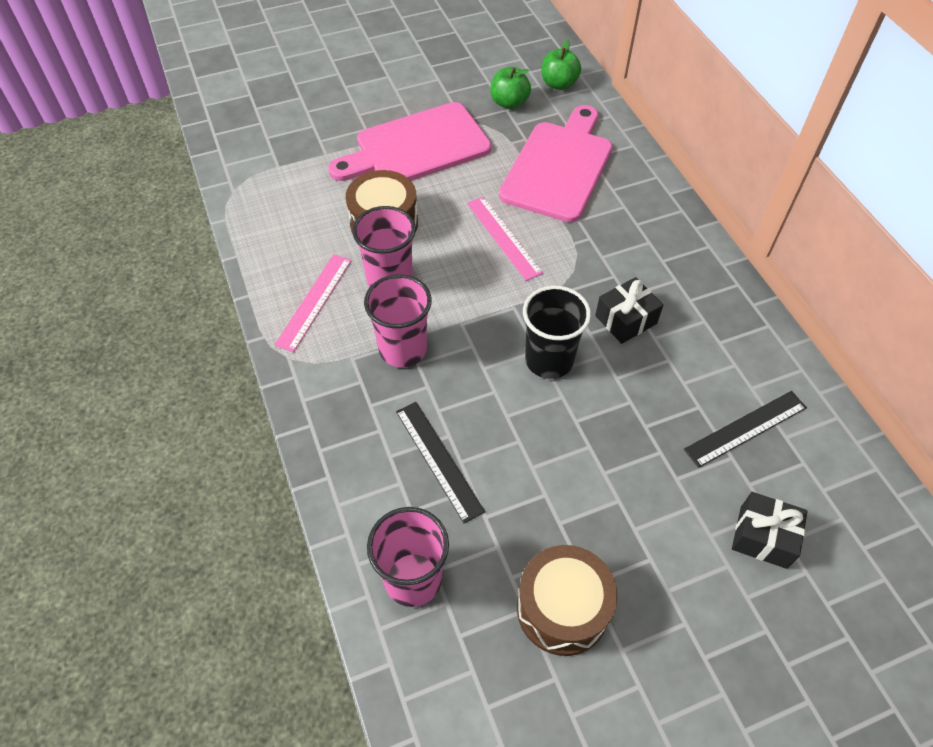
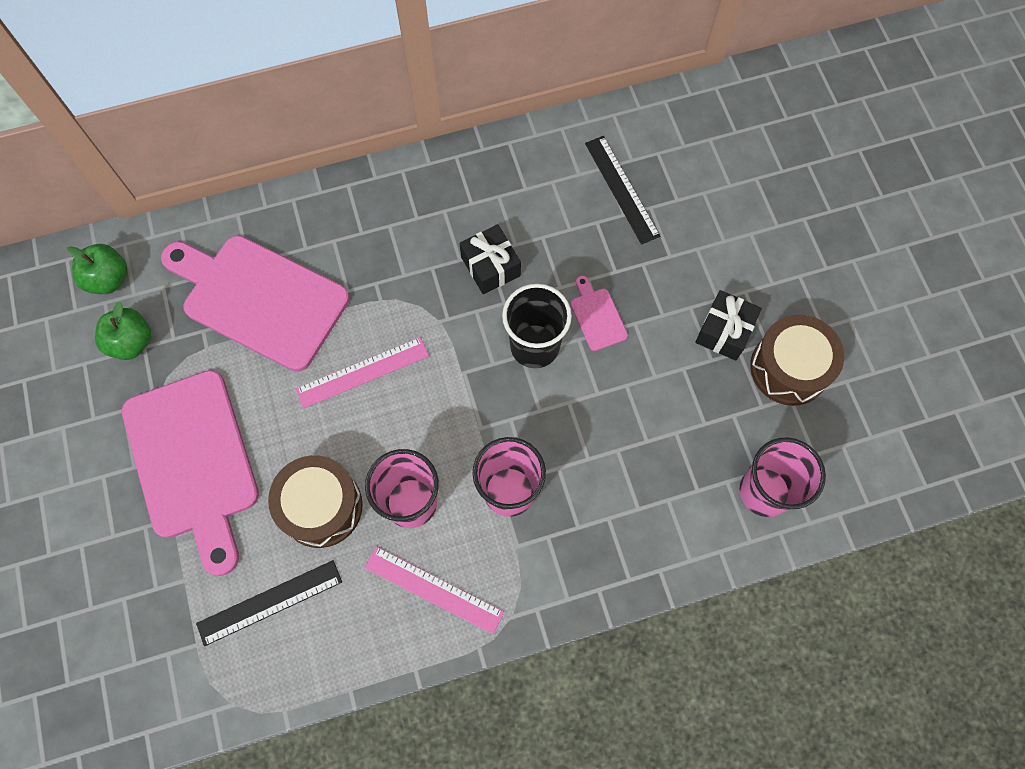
camera: 85 degrees left, 15 degrees up
(438, 460) = (644, 461): black ruler -> black ruler (270, 602)
(590, 411) = (597, 316): none -> pink cutting board
(763, 537) = (726, 201): black gift -> black gift (724, 331)

